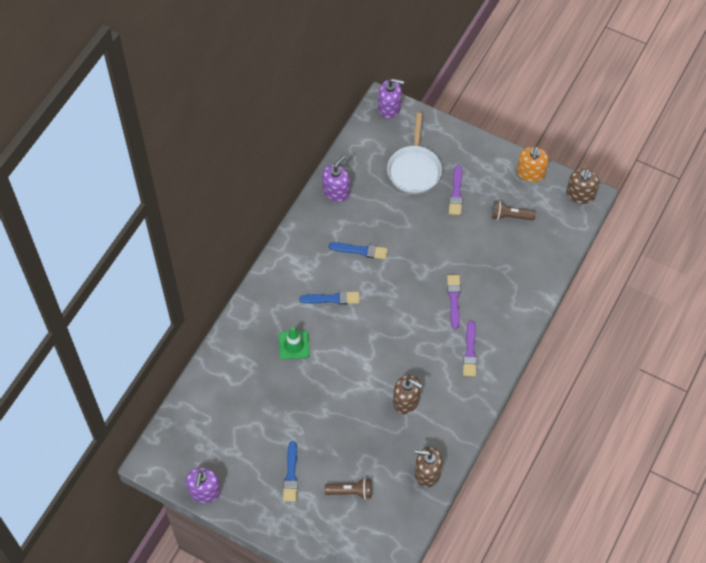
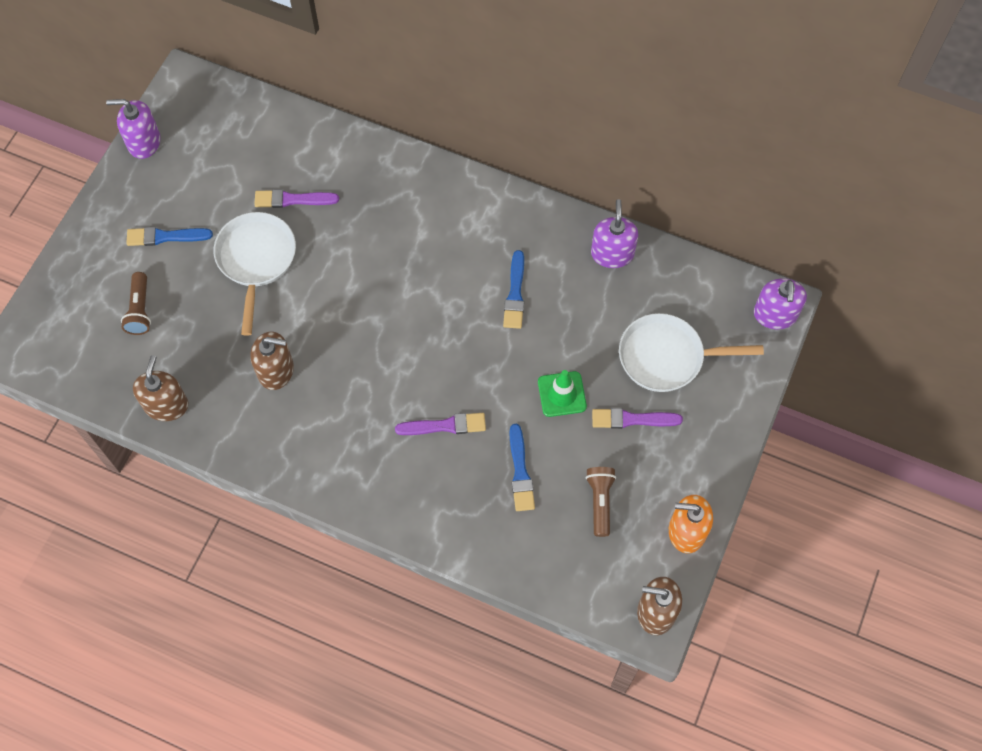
camera: 85 degrees right, 5 degrees up
(294, 345) = (357, 222): green traffic cone -> green traffic cone (562, 394)
(317, 412) = (256, 260): none -> white pan
(332, 299) = (432, 264): blue brush -> blue brush (520, 472)
(336, 191) = (612, 253): purple soap dispenser -> purple soap dispenser turned 120 degrees counterclockwise
(406, 401) = (276, 370): brown soap dispenser -> brown soap dispenser turned 105 degrees counterclockwise
(470, 352) = (358, 452): purple brush -> purple brush (292, 199)

